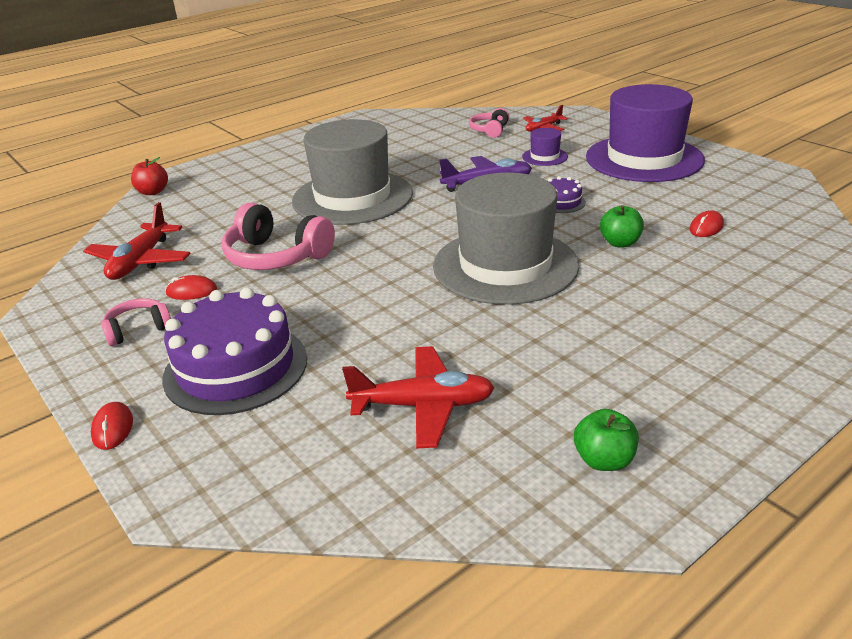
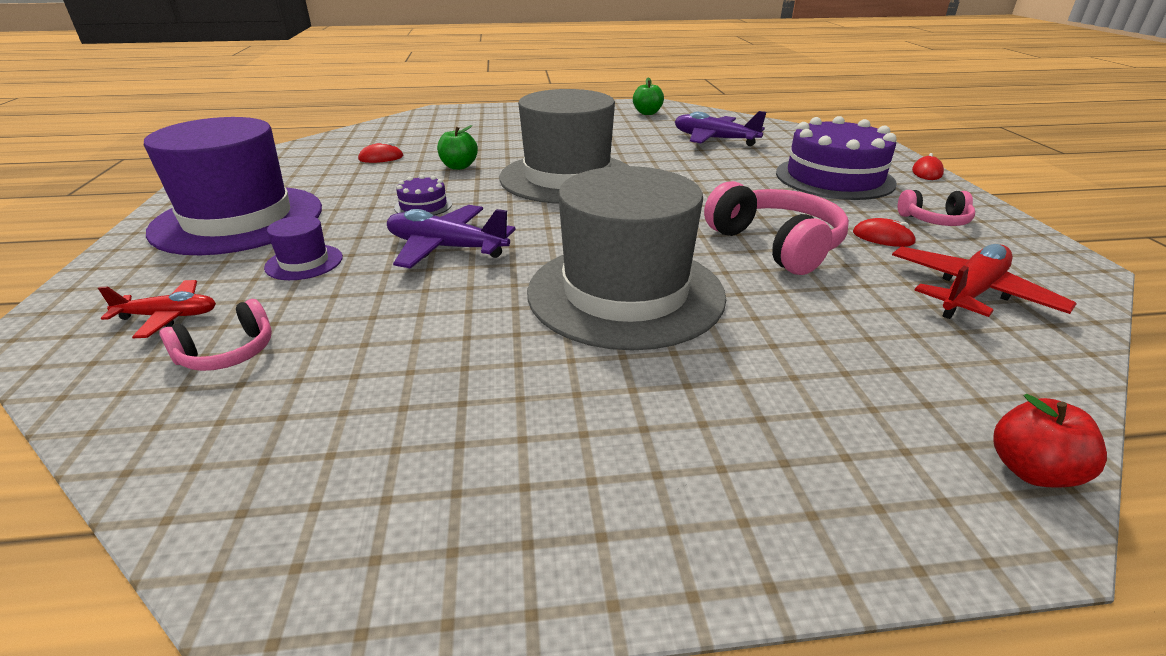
camera: 150 degrees left, 0 degrees up
(423, 406) = (714, 139): red plane -> purple plane

